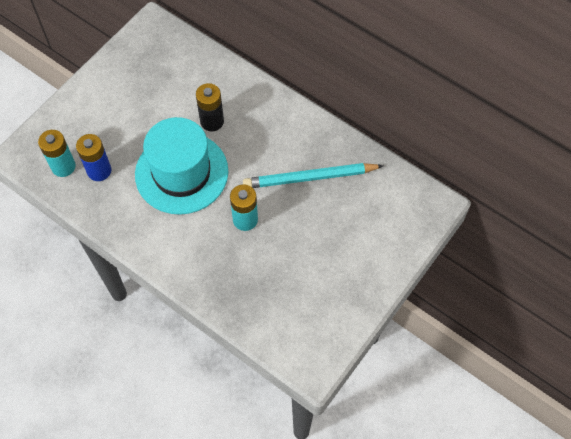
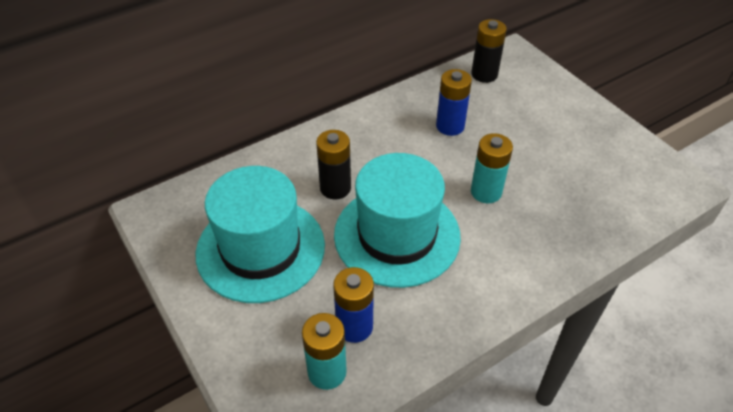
camera: 70 degrees left, 15 degrees down
(142, 98) = (260, 249): none -> turquoise hat
(310, 178) = (450, 126): turquoise pencil -> blue battery
(389, 188) = (484, 74): none -> black battery

